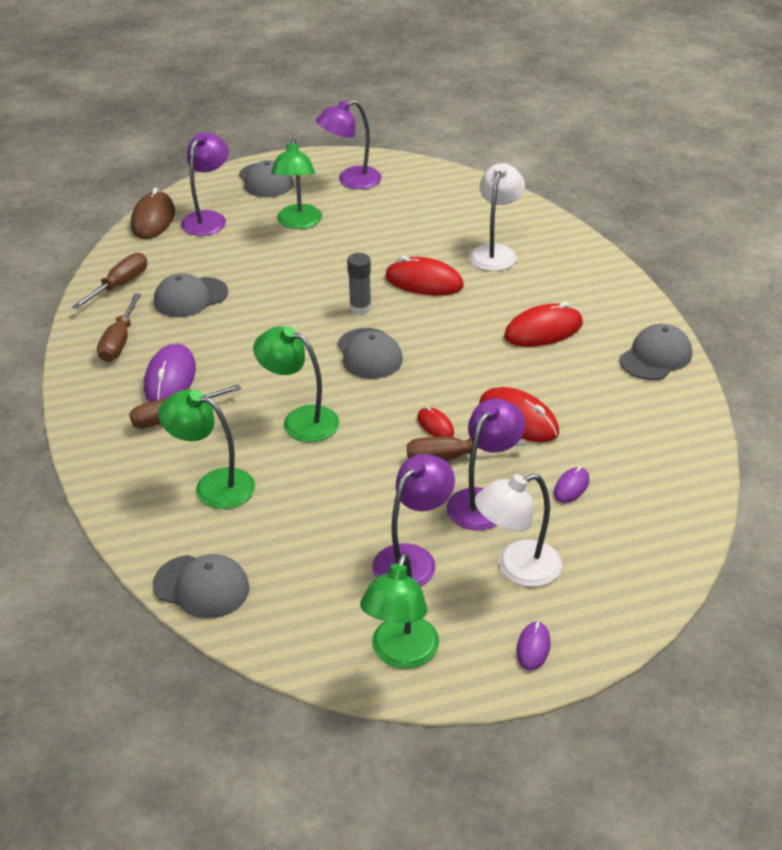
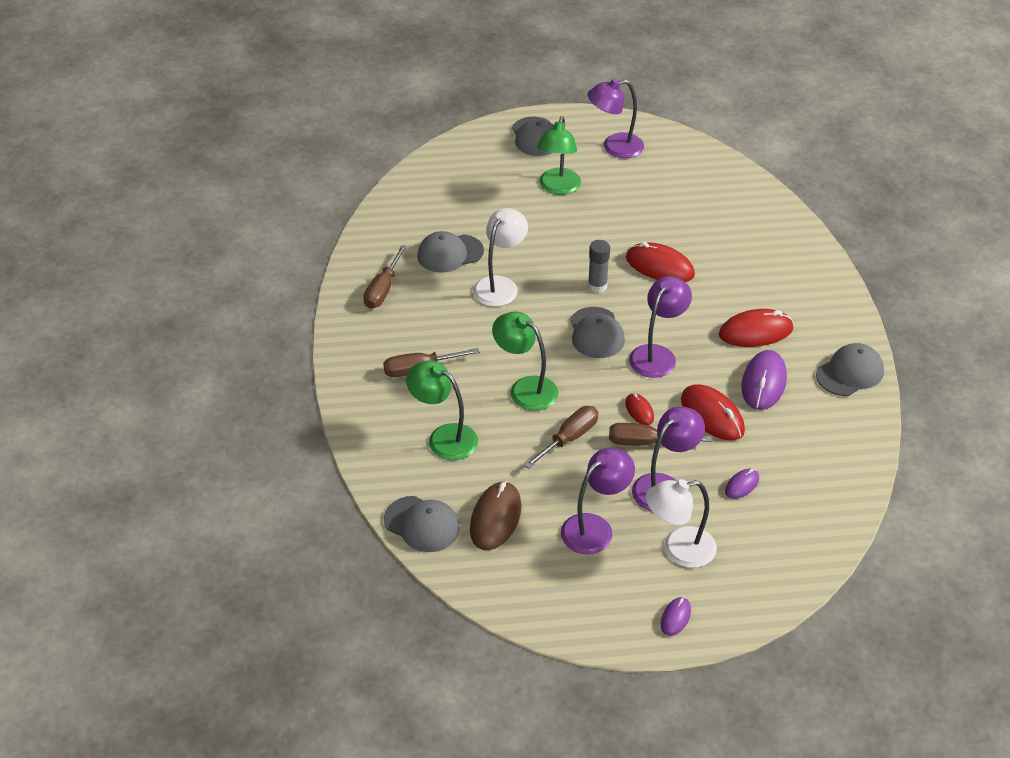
camera: 10 degrees right, 5 degrees up
(120, 285) = (390, 232): brown screwdriver -> brown screwdriver (569, 438)
(153, 219) = (427, 166): brown mouse -> brown mouse (495, 518)
(170, 378) = (421, 332): purple mouse -> purple mouse (763, 383)
(208, 218) = (477, 172): purple lamp -> purple lamp (657, 354)
(401, 654) = (569, 605): green lamp -> none
(495, 252) = (732, 244): white lamp -> white lamp (500, 285)

